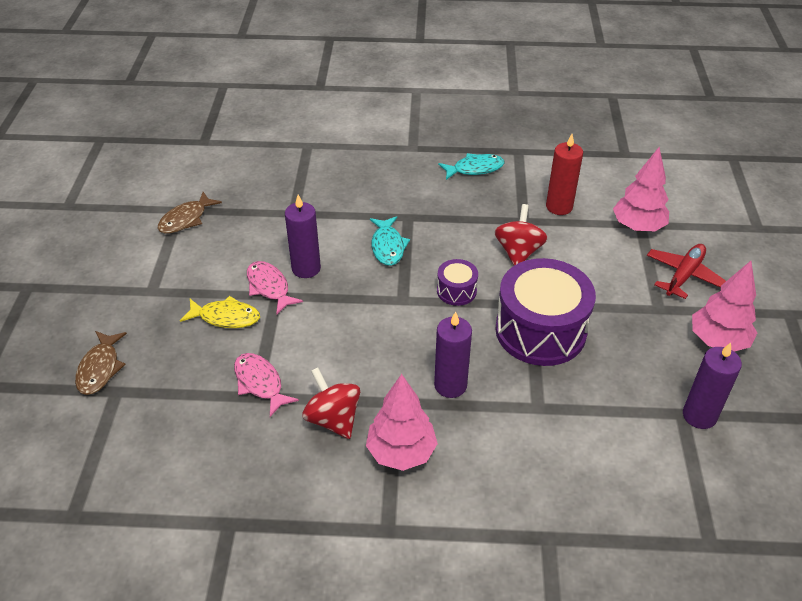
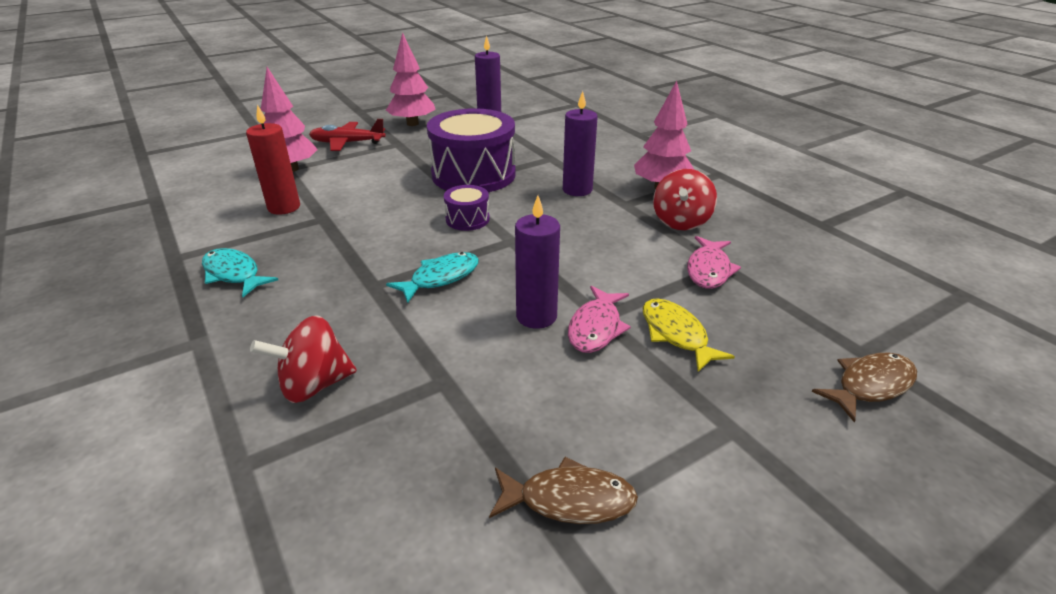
camera: 125 degrees left, 10 degrees down
(518, 252) = (379, 208): red spinning top -> red spinning top (314, 385)

